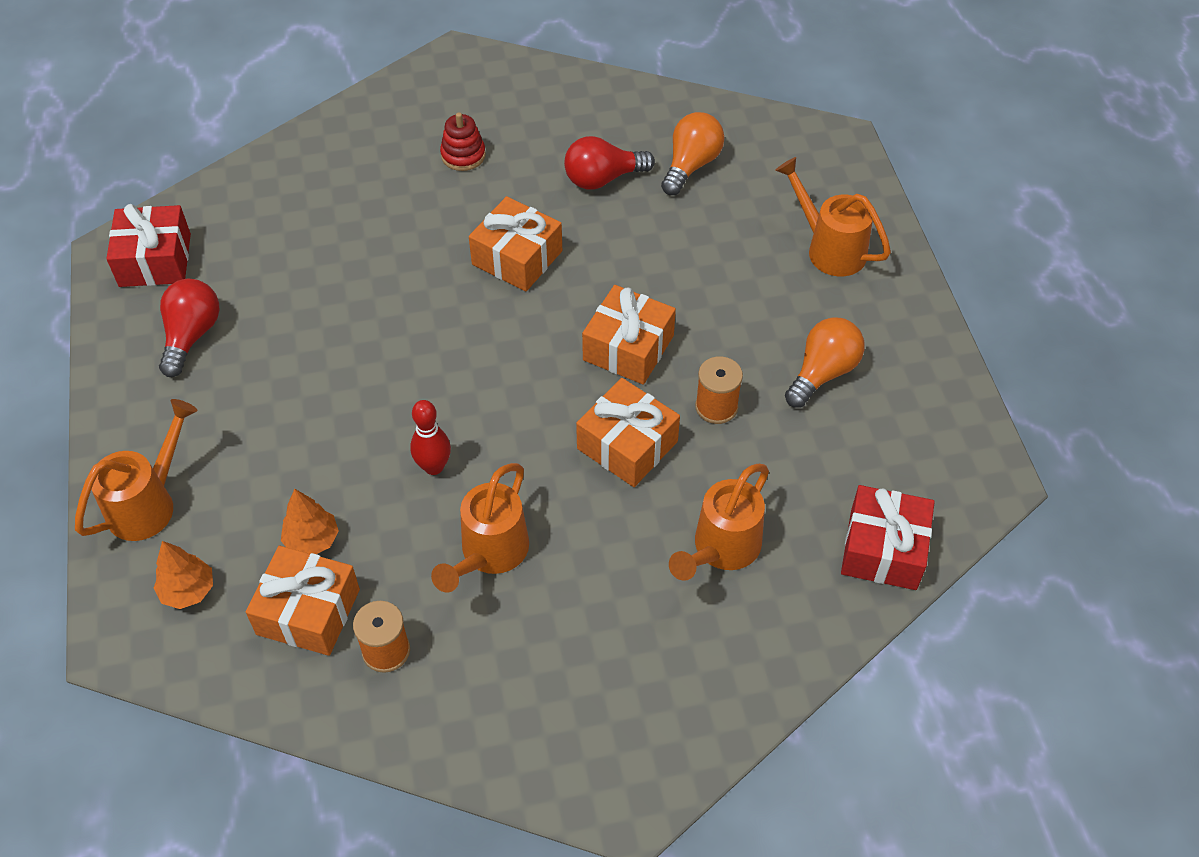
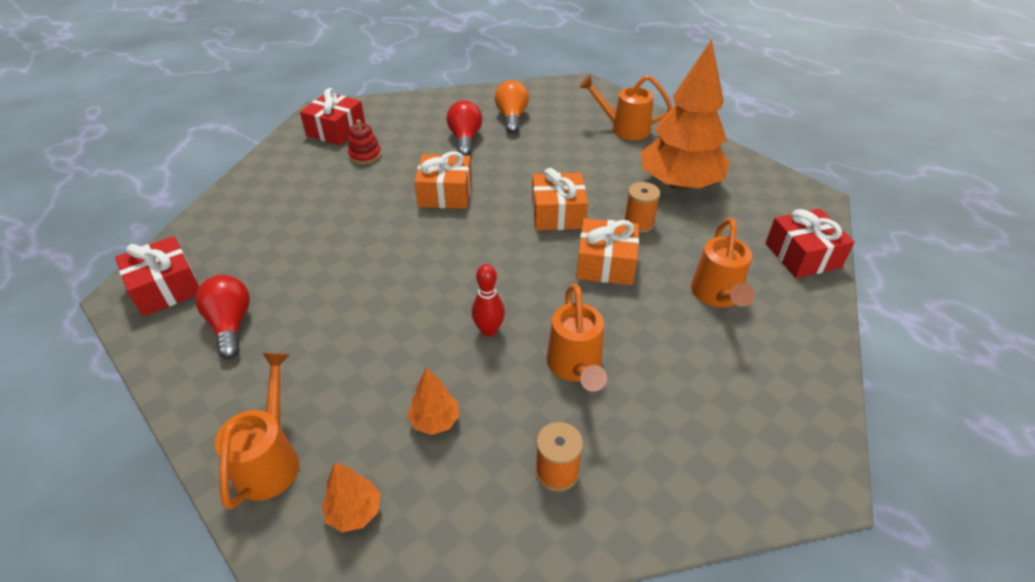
camera: 30 degrees left, 10 degrees down
(308, 612) = (472, 475): orange gift -> none
(454, 98) = (336, 130): none -> red gift
(603, 178) = (465, 139): red light bulb -> red light bulb turned 135 degrees clockwise
(822, 373) = (679, 184): orange light bulb -> orange tree

